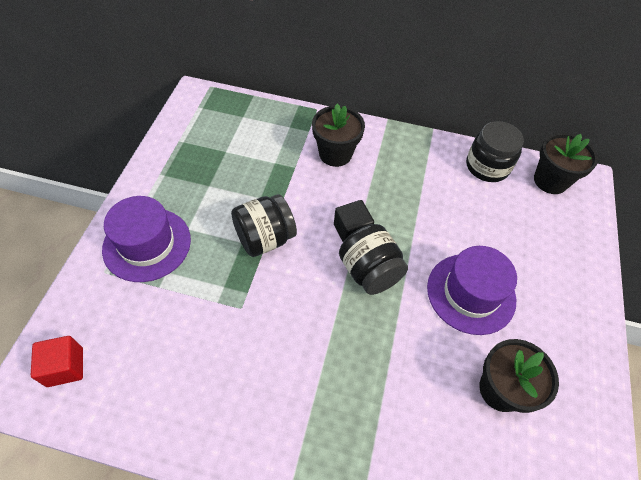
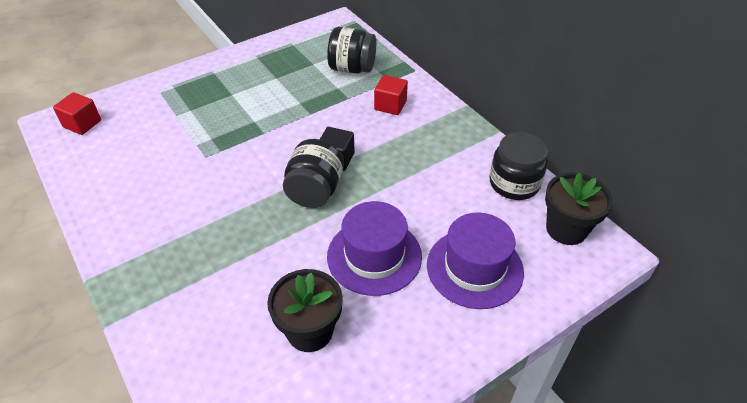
camera: 45 degrees right, 10 degrees down
(147, 244) = (199, 89): purple hat -> purple hat (474, 268)
(265, 238) = (271, 128): black jar -> black jar (352, 68)
(335, 154) = (390, 105): black flower pot -> red cube

